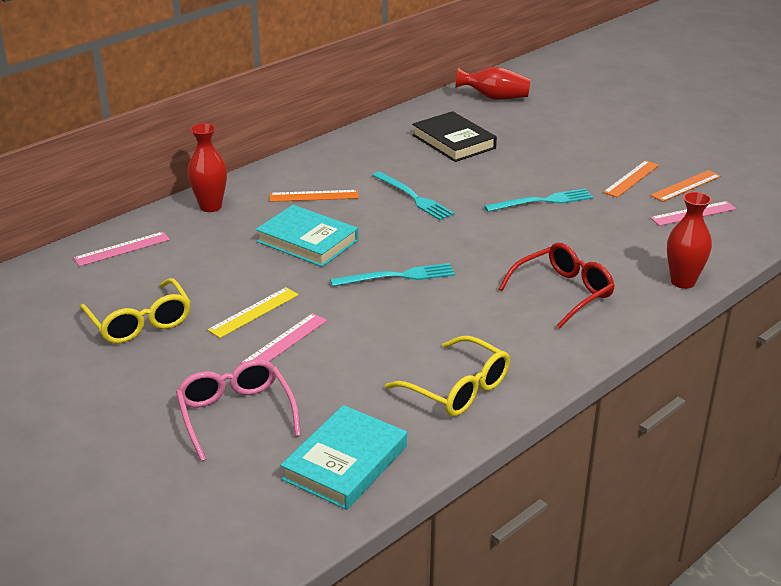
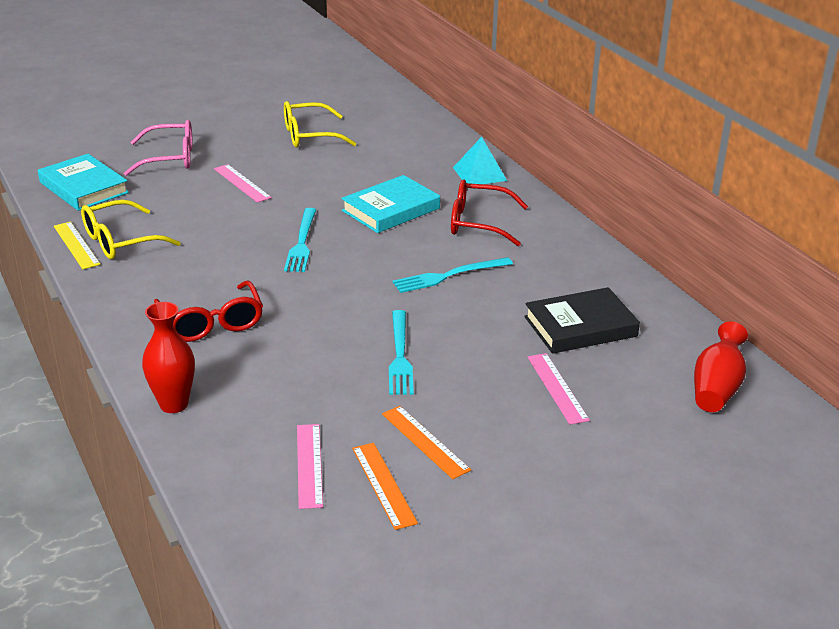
camera: 105 degrees right, 0 degrees up
(122, 249) = (424, 135): pink ruler -> pink ruler (557, 388)
(210, 207) = (479, 174): red vase -> turquoise pyramid
(254, 312) = (292, 176): yellow ruler -> yellow ruler (76, 245)
(314, 196) = (478, 223): orange ruler -> red glasses

